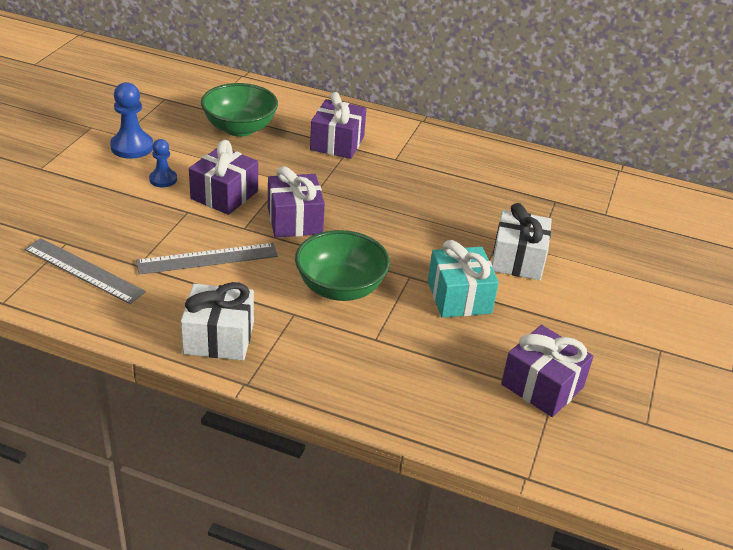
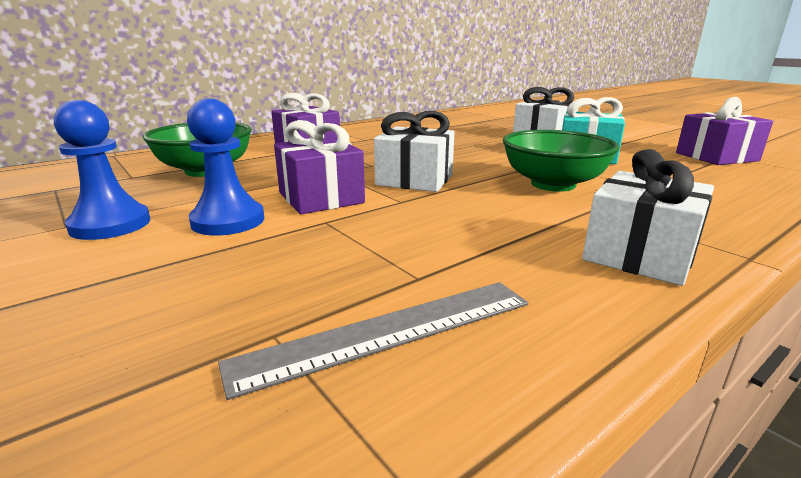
camera: 55 degrees left, 15 degrees down
(163, 179) = (228, 221): blue pawn -> blue pawn, size x1.60
(207, 259) = (447, 229): grey ruler -> none
(295, 220) = (414, 180): purple gift -> white gift

